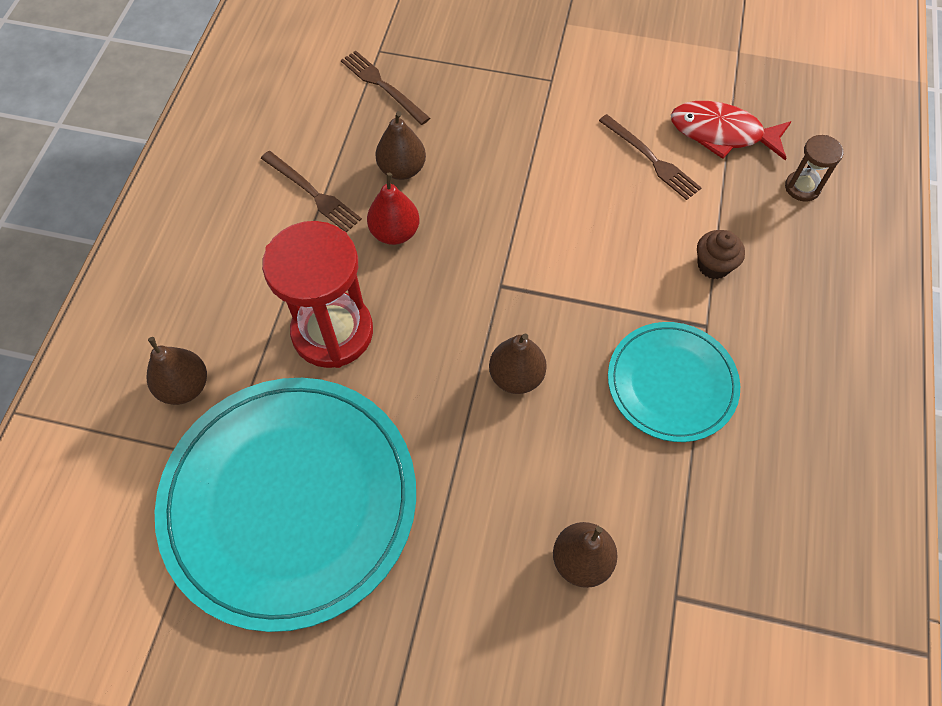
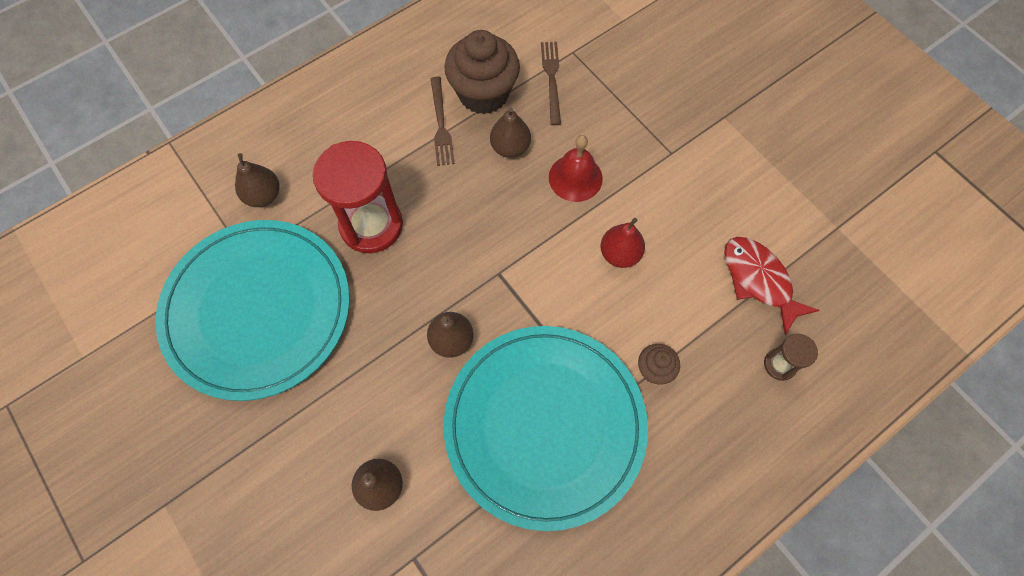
camera: 40 degrees right, 5 degrees up
(328, 139) = (483, 94): none -> brown cupcake
(395, 232) = (466, 188): red pear -> red pear (620, 254)
(488, 155) = (575, 178): none -> red bell
(651, 159) = (686, 261): brown fork -> none
(671, 383) = (545, 425): turquoise plate -> turquoise plate, size x1.83

